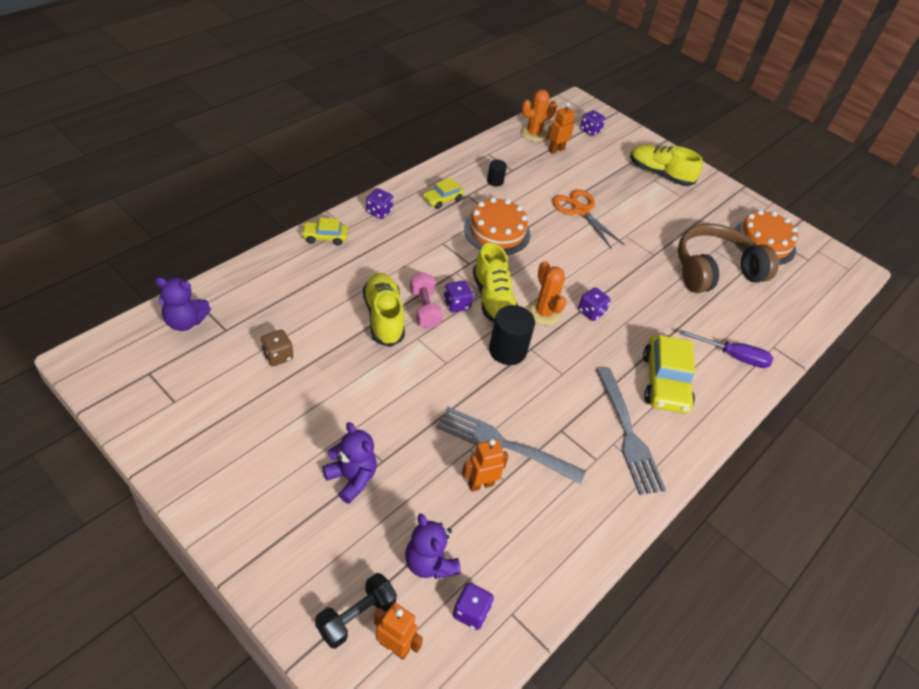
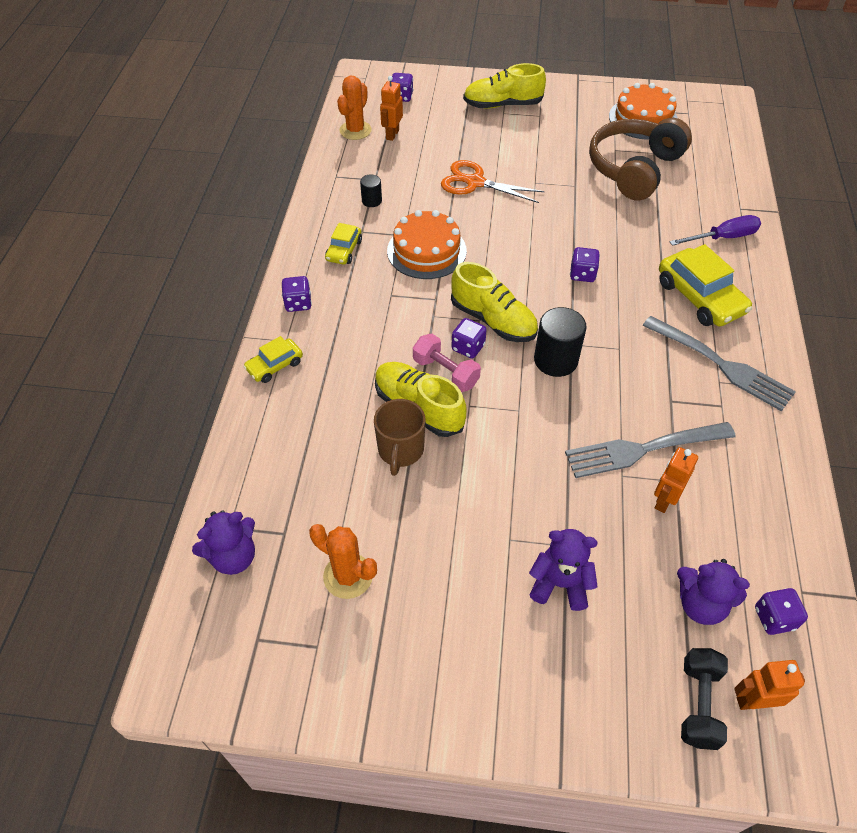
camera: 30 degrees left, 5 degrees up
(278, 356) = (365, 520): brown dice -> none
(344, 333) = (400, 450): none -> brown mug
(543, 313) = (547, 303): orange cactus -> orange cactus (348, 576)

